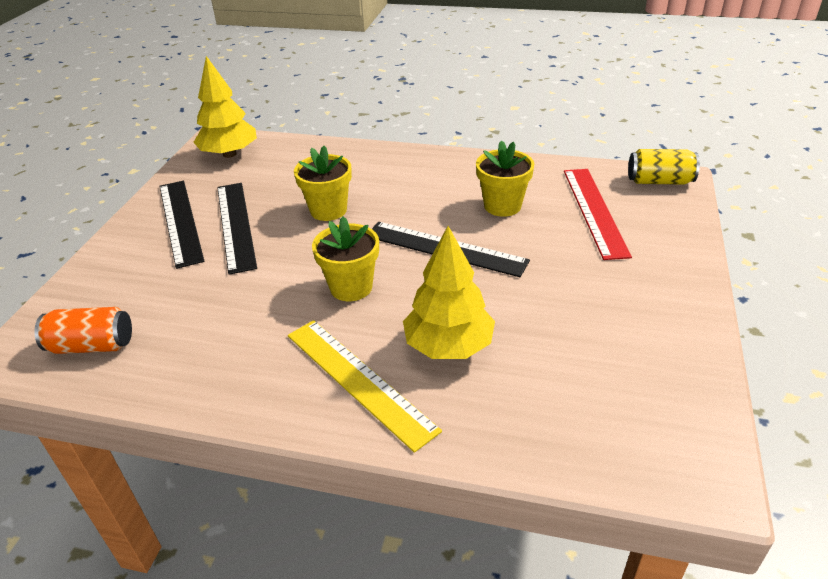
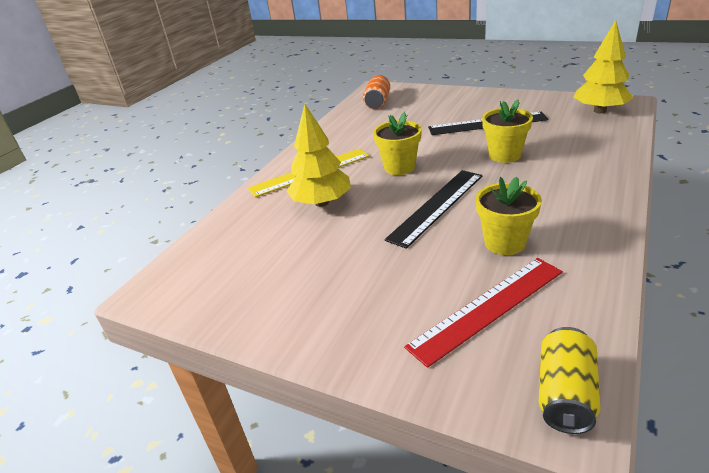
camera: 105 degrees right, 5 degrees down
(180, 221) = (494, 106): black ruler -> none
(594, 211) = (488, 308): red ruler -> red ruler turned 45 degrees counterclockwise

